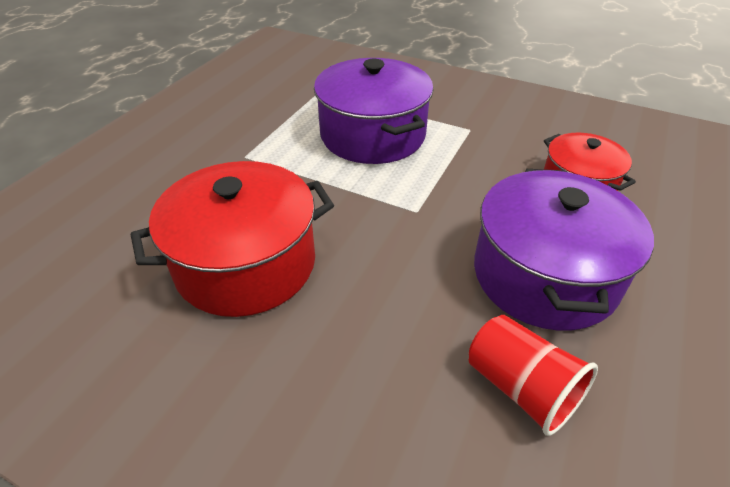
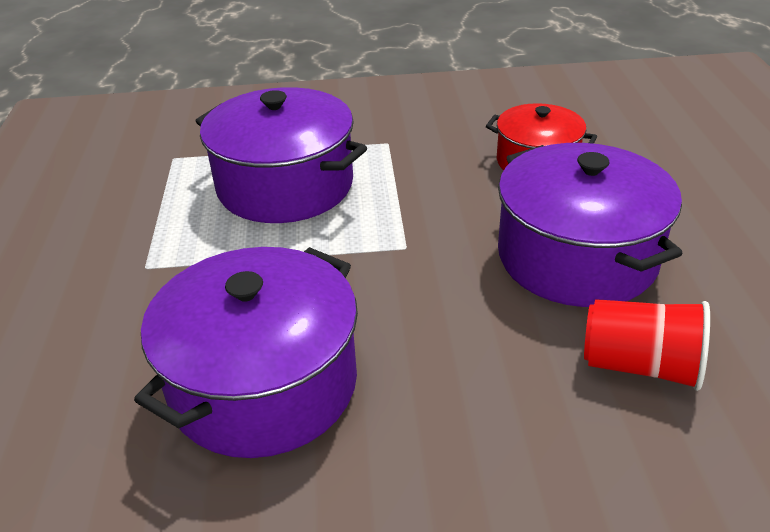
camera: 30 degrees left, 5 degrees down
(246, 264) = (263, 384): red pot -> purple pot

